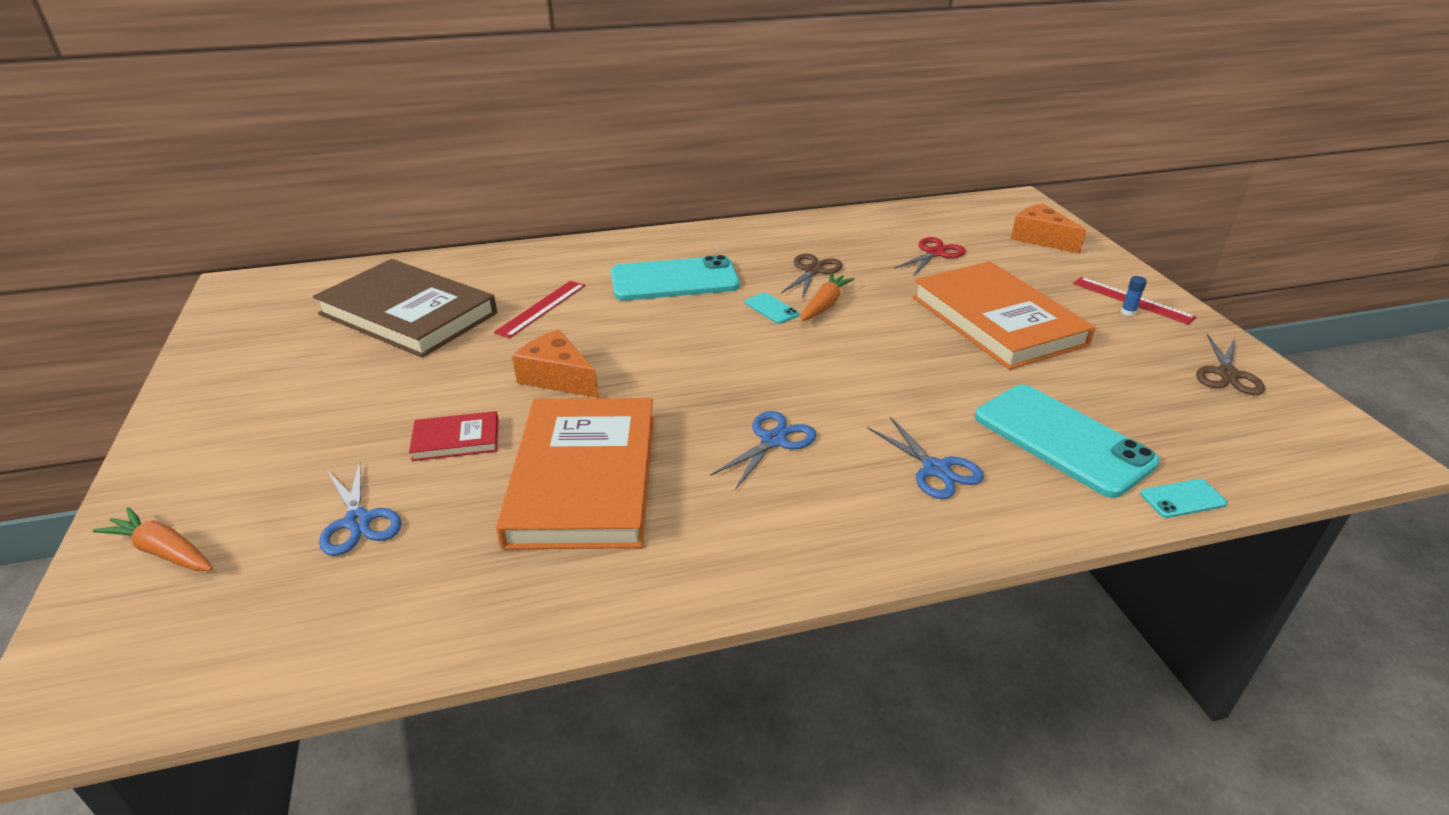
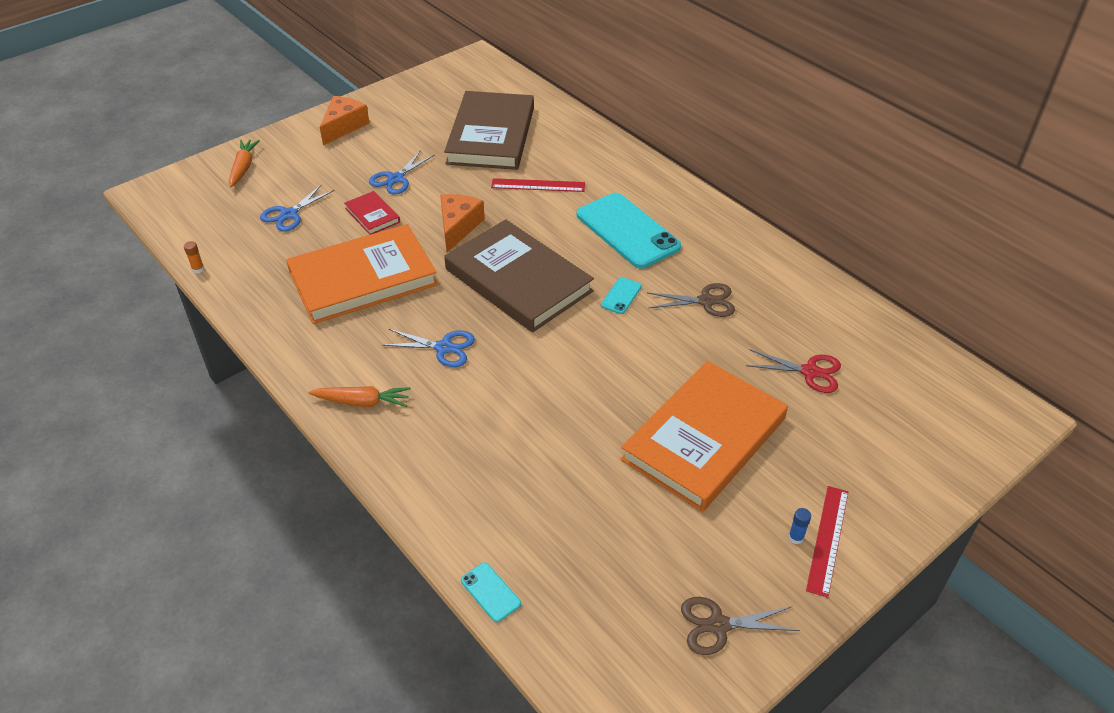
camera: 65 degrees right, 10 degrees up
(380, 667) = (198, 269): none -> orange glue stick
(695, 361) = (518, 280): none -> brown book
(825, 304) = (651, 324): orange carrot -> orange carrot (363, 402)
(935, 469) = (454, 438): blue scissors -> blue scissors (396, 179)
(1040, 239) = (920, 448): orange cheese -> orange cheese (343, 126)
(1062, 439) = (533, 508): turquoise phone -> none

